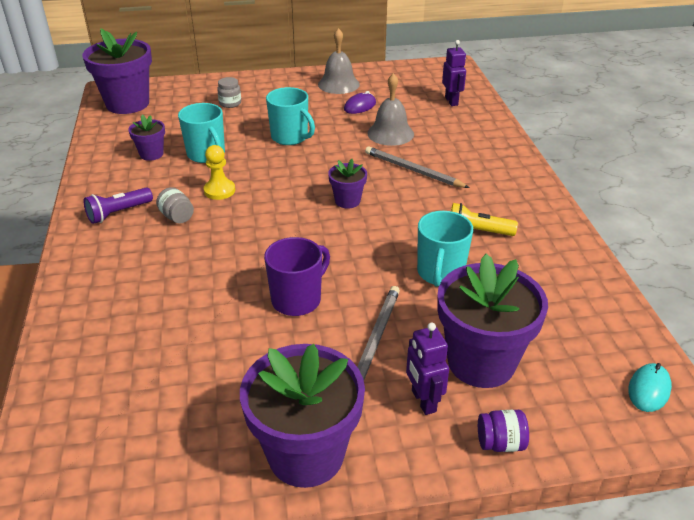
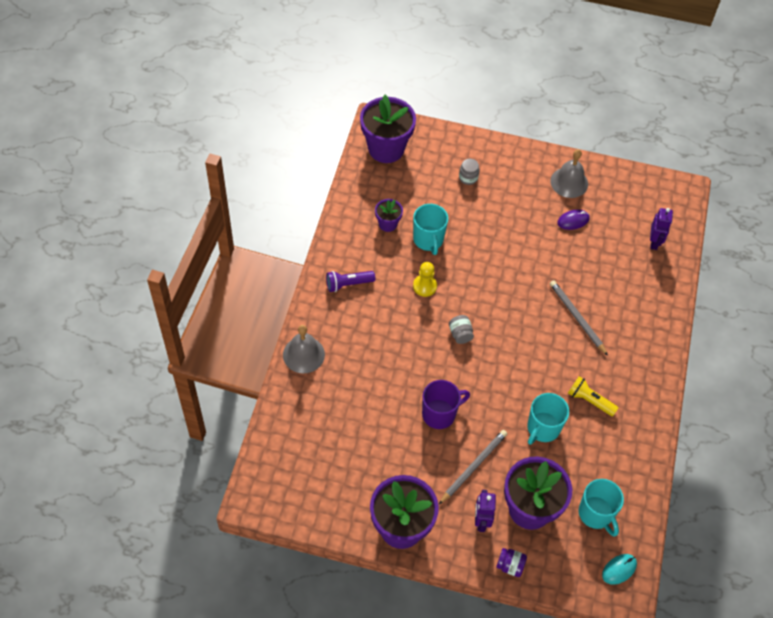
camera: 20 degrees right, 20 degrees up
(177, 217) = (387, 303): grey jar -> grey jar (460, 334)
(290, 137) = (500, 242): turquoise mug -> turquoise mug (596, 514)
(347, 201) = (512, 333): purple flower pot -> none
(390, 133) = (581, 266): grey bell -> grey bell (303, 354)

